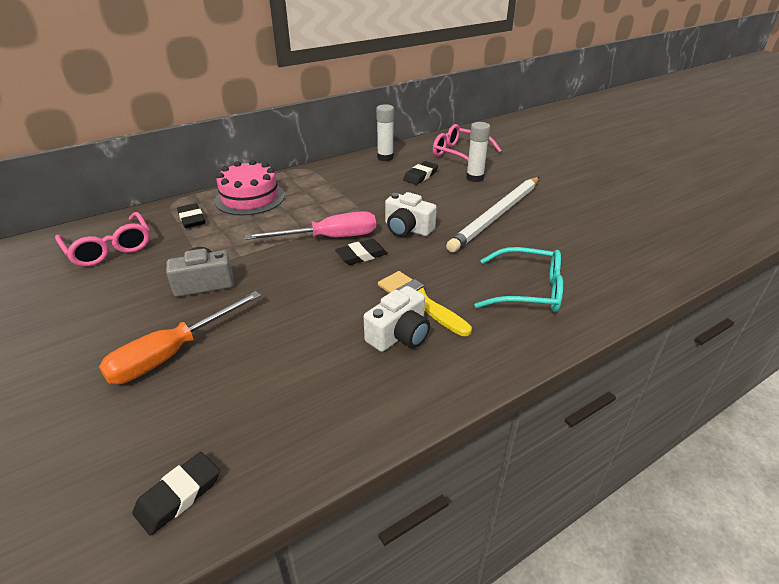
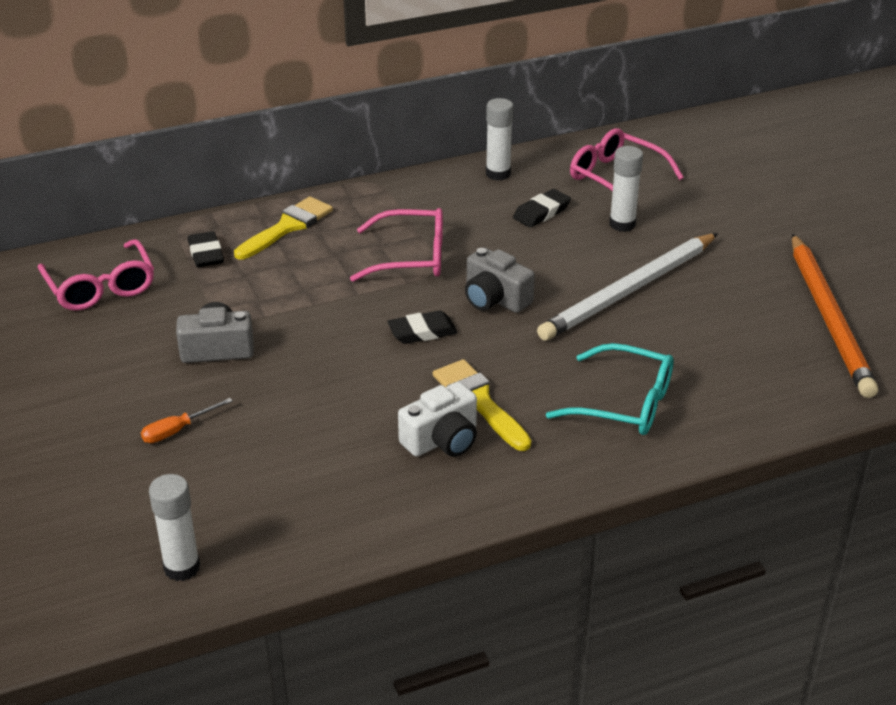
camera: 10 degrees right, 0 degrees up
(172, 353) = (177, 430): orange screwdriver -> orange screwdriver, size x0.51
(179, 495) = (182, 567): black eraser -> white glue stick
(250, 198) = (287, 227): pink cake -> yellow brush
(329, 238) = (385, 302): pink screwdriver -> none
(340, 208) = (410, 257): none -> pink glasses
(407, 229) = (495, 299): white camera -> grey camera
(634, 219) = (829, 317): none -> orange pencil

